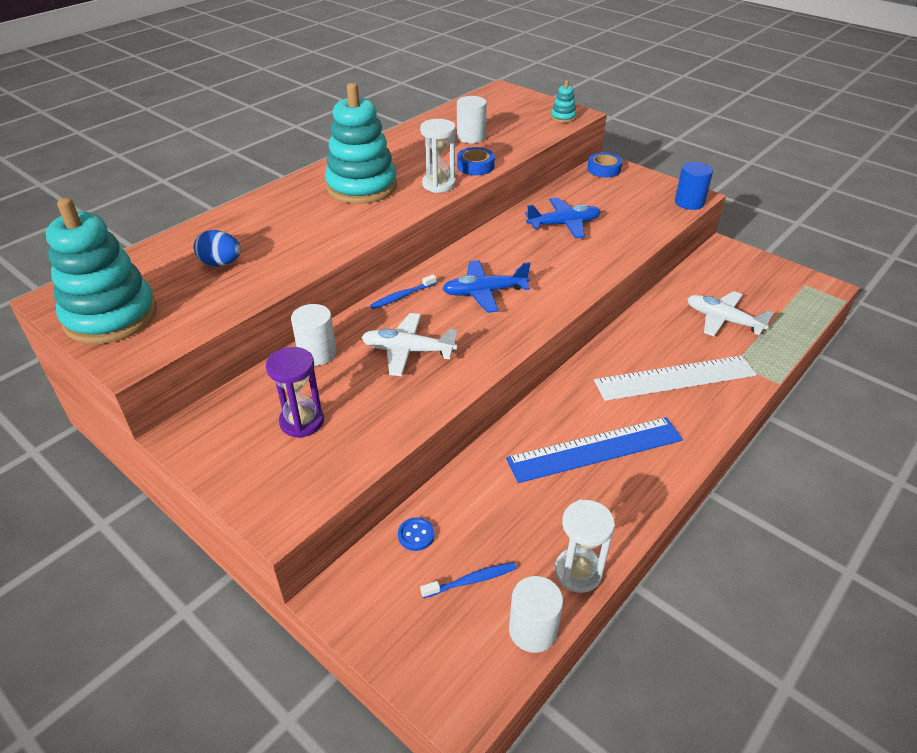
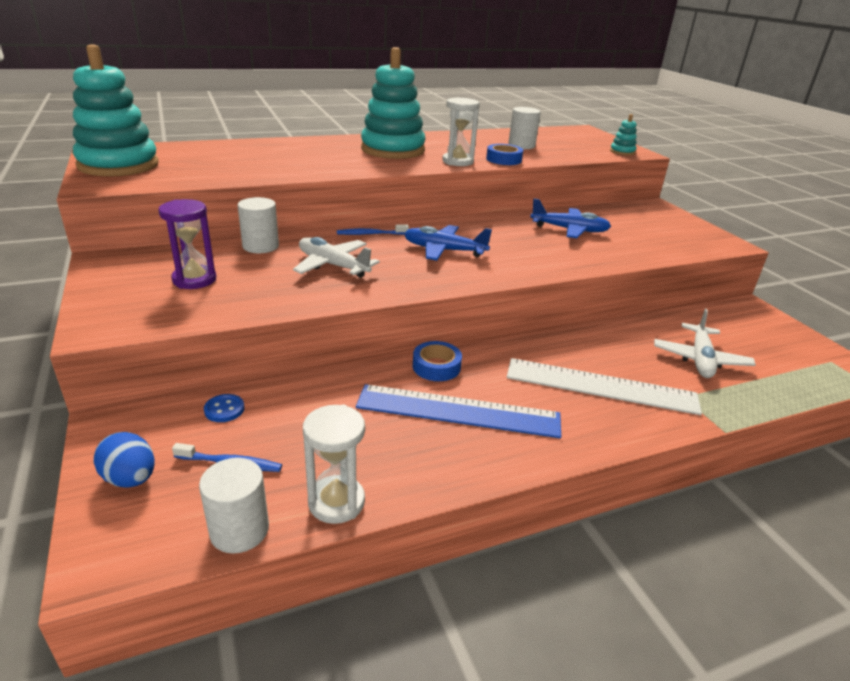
camera: 25 degrees right, 10 degrees down
(221, 263) = (230, 160): blue egg -> blue egg (130, 479)
(604, 169) = (649, 207): blue tape -> blue tape (436, 366)
(689, 202) = (719, 247): blue cylinder -> none
(723, 320) = (700, 359): white plane -> white plane turned 135 degrees counterclockwise

